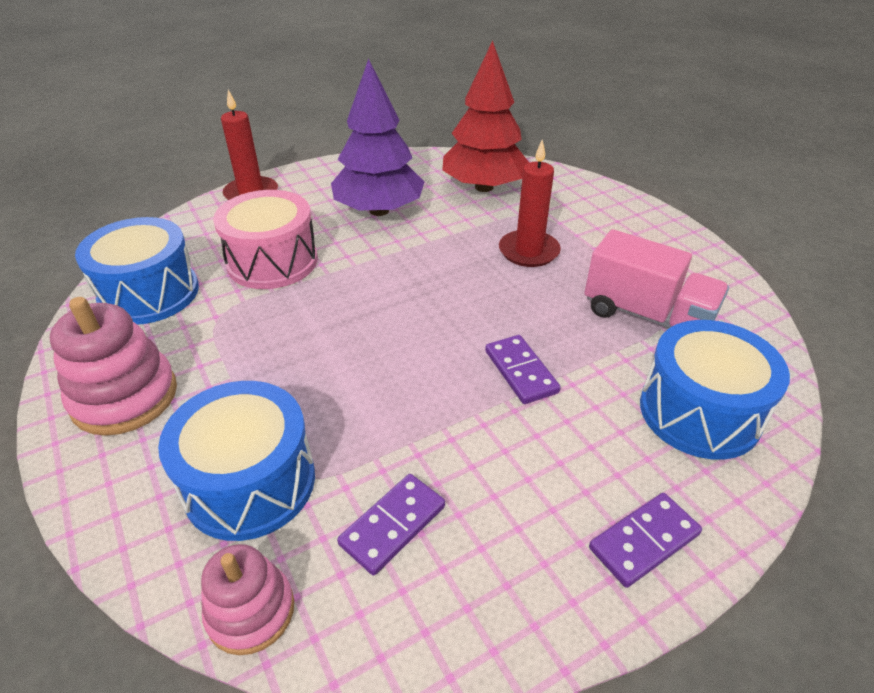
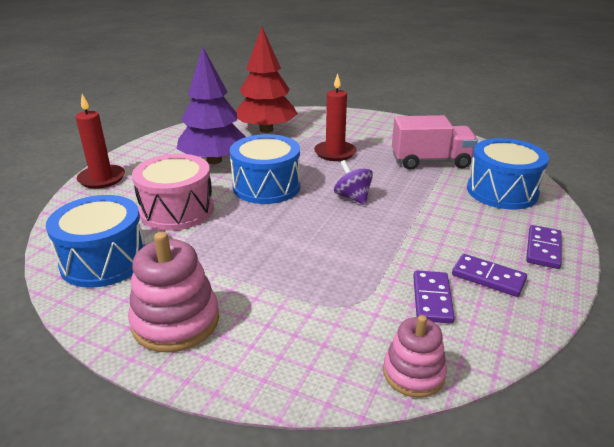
camera: 35 degrees left, 10 degrees down
(250, 482) = (328, 321): blue drum -> blue drum (266, 186)
(473, 327) = (352, 197): none -> purple spinning top
(521, 371) = (404, 207): purple domino -> purple domino (488, 277)

